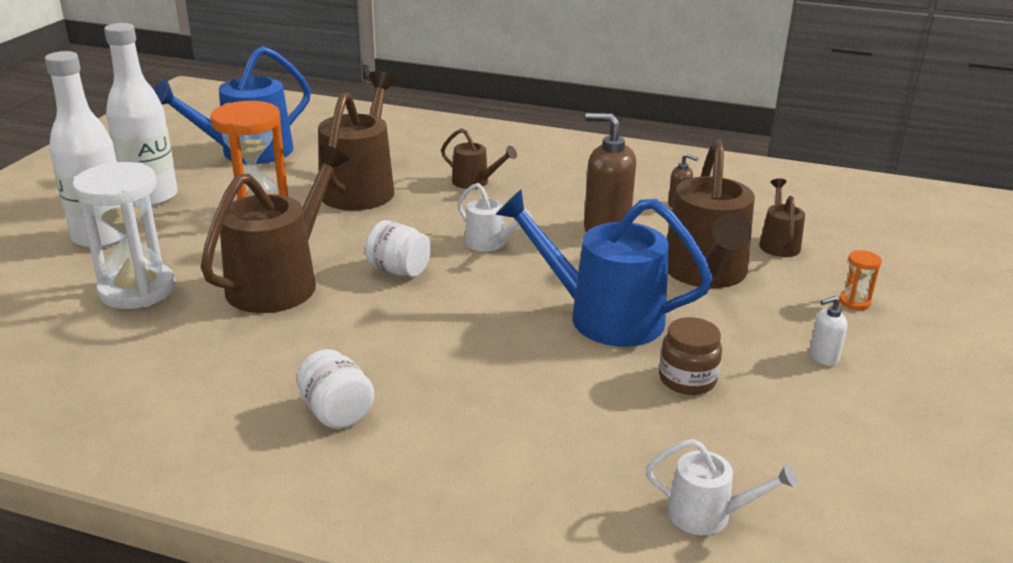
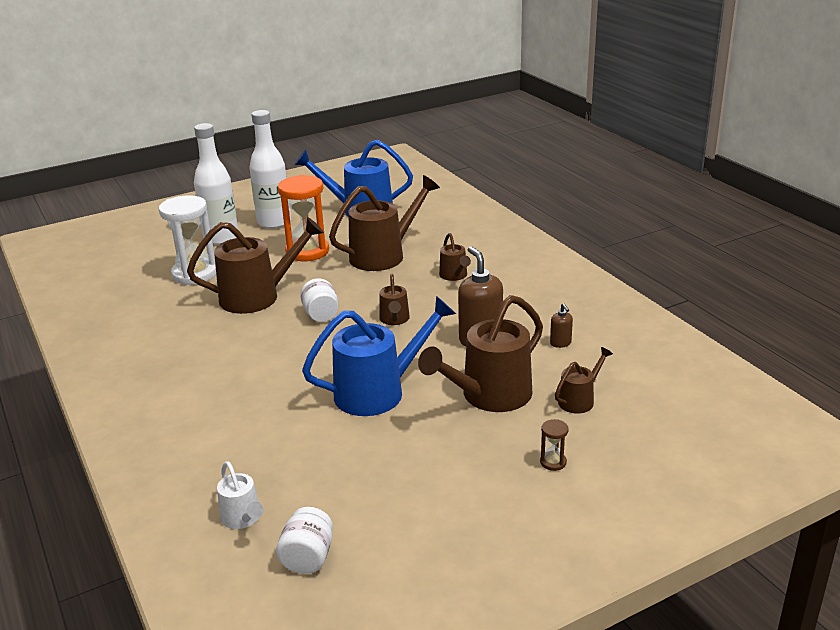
camera: 45 degrees right, 0 degrees up
(336, 412) = (177, 376): white jar -> white jar (308, 558)
(490, 244) = (394, 320): white watering can -> brown watering can
(602, 316) = (379, 391): blue watering can -> blue watering can turned 90 degrees clockwise
(687, 379) = (358, 450): brown jar -> none
(823, 357) = (461, 482): white soap dispenser -> none
(854, 302) = (553, 462): orange hourglass -> brown hourglass

